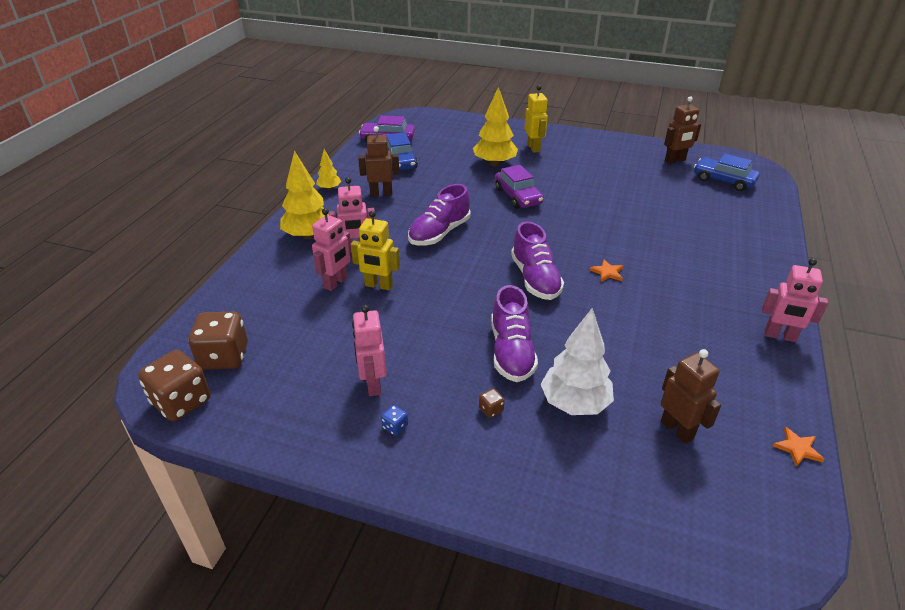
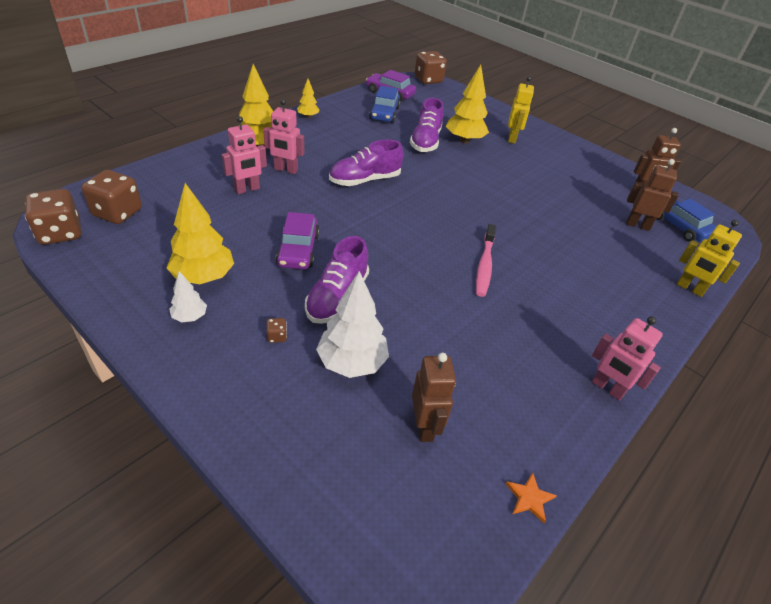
camera: 20 degrees right, 5 degrees up
(373, 384) = (203, 277): pink robot -> yellow tree
(378, 285) = (278, 203): yellow robot -> yellow robot (689, 288)
(381, 193) = (345, 133): brown robot -> brown robot (637, 225)
(395, 427) = (190, 317): blue dice -> white tree
(412, 115) = (428, 80): none -> brown dice
(518, 196) = (460, 173): purple car -> purple car (298, 250)
(535, 279) = (413, 246): purple shoe -> purple shoe (425, 141)
(607, 272) = (484, 265): orange star -> pink toothbrush

